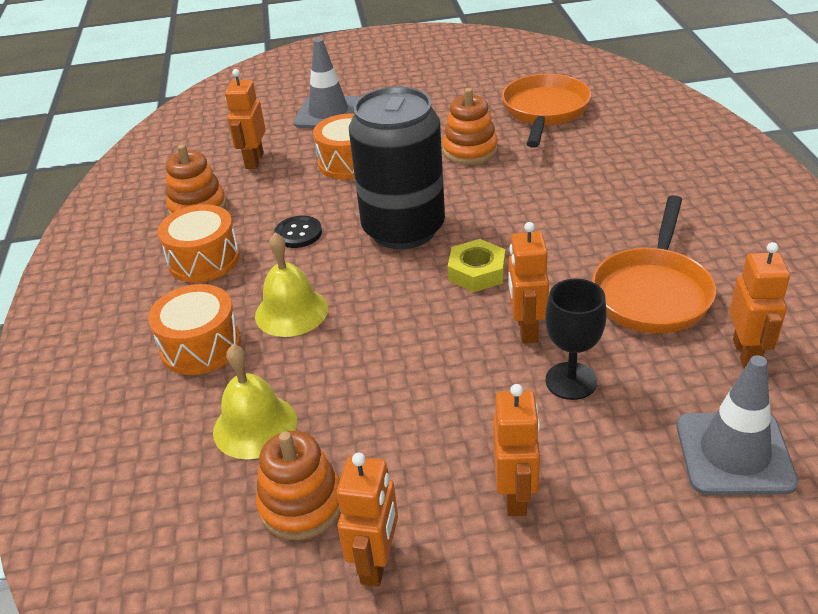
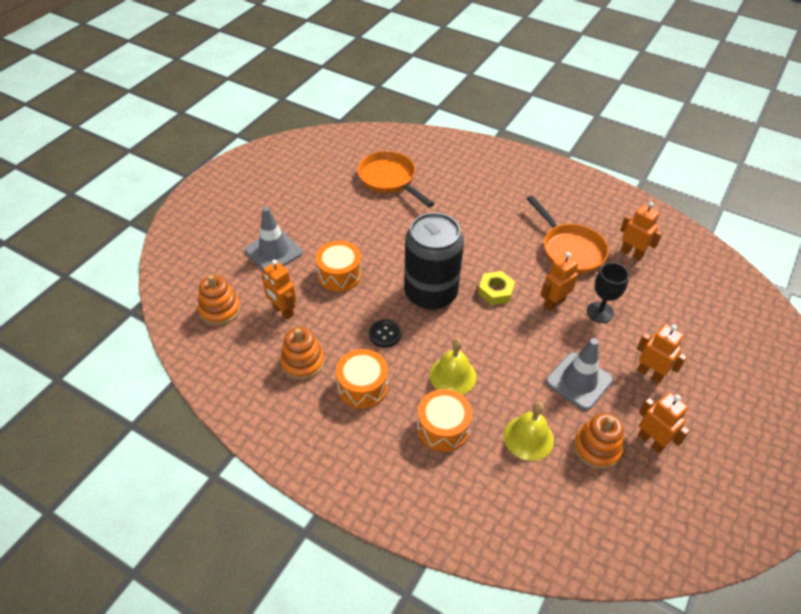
camera: 55 degrees left, 10 degrees up
(470, 150) = (390, 226): orange stacking toy -> orange stacking toy (220, 310)
(526, 329) = (553, 303): orange robot -> orange robot turned 105 degrees clockwise
(734, 453) = (679, 297): grey traffic cone -> grey traffic cone (579, 381)

